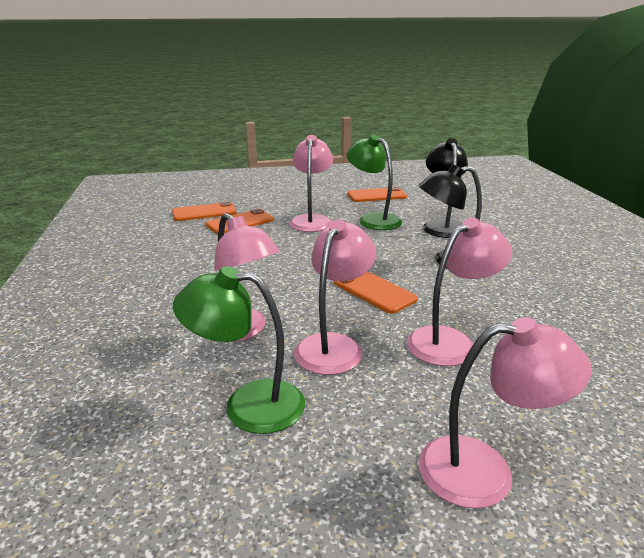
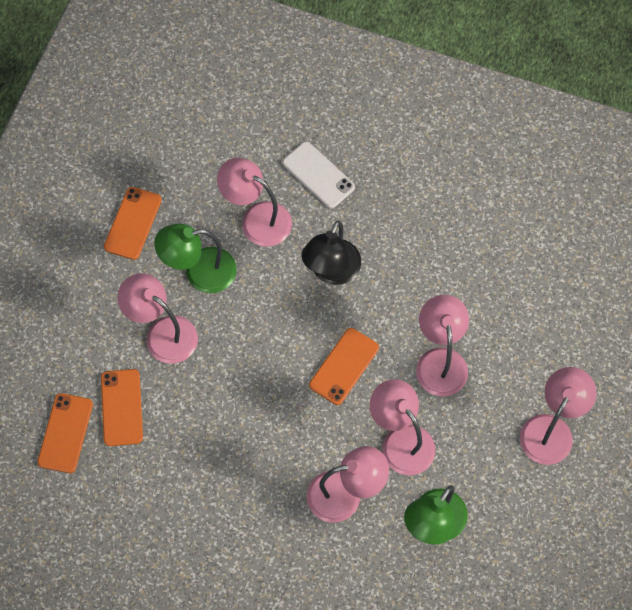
camera: 60 degrees left, 40 degrees up
(374, 291) = (344, 366): orange phone -> orange phone turned 45 degrees counterclockwise
(443, 225) = (257, 219): black lamp -> pink lamp
(514, 235) = (318, 175): none -> white phone

